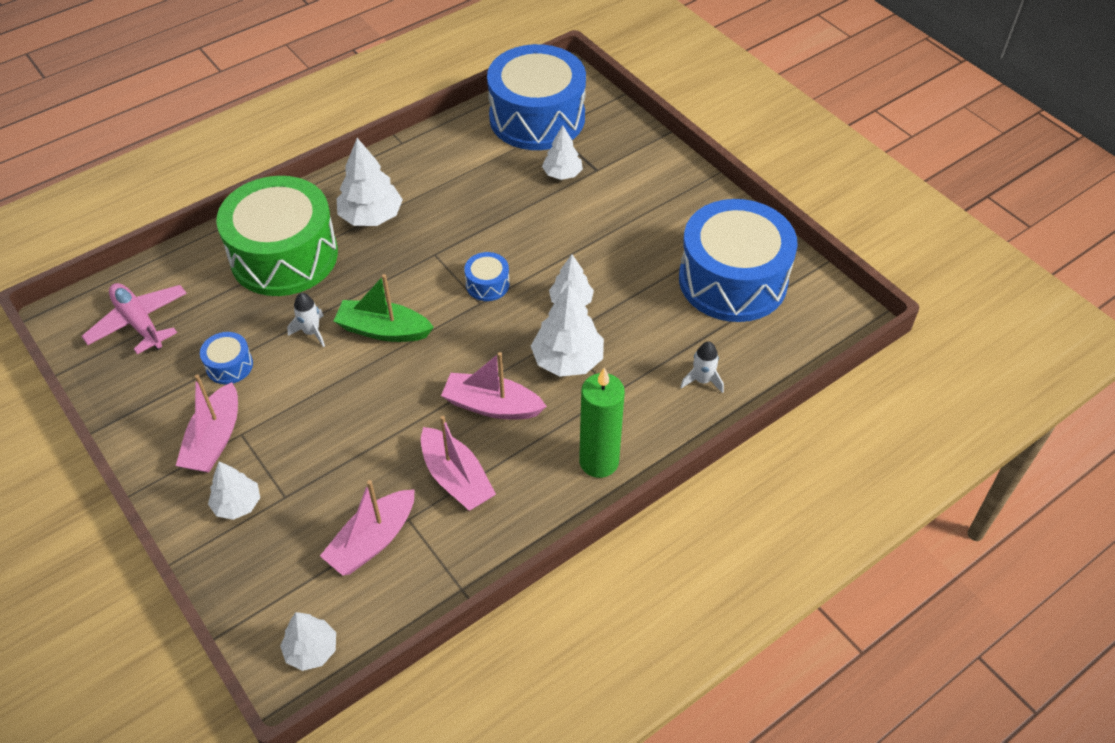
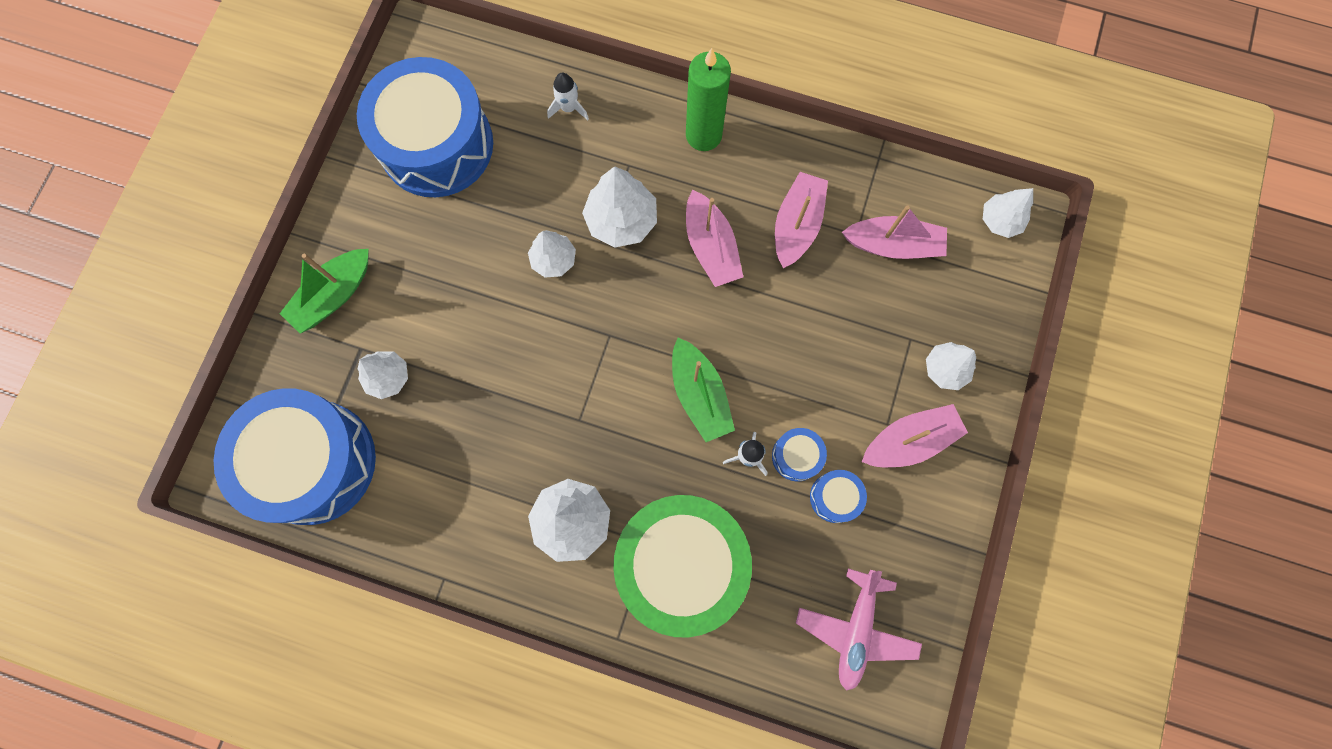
camera: 125 degrees left, 25 degrees up
(487, 284) = (583, 344): blue drum -> blue drum (796, 456)
(649, 173) = (334, 295): none -> green boat

